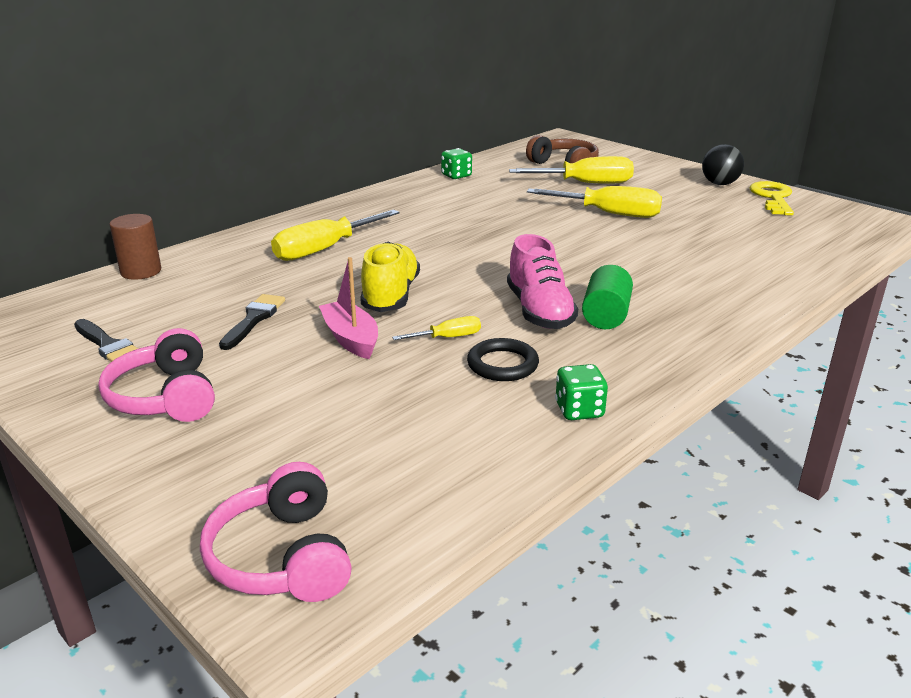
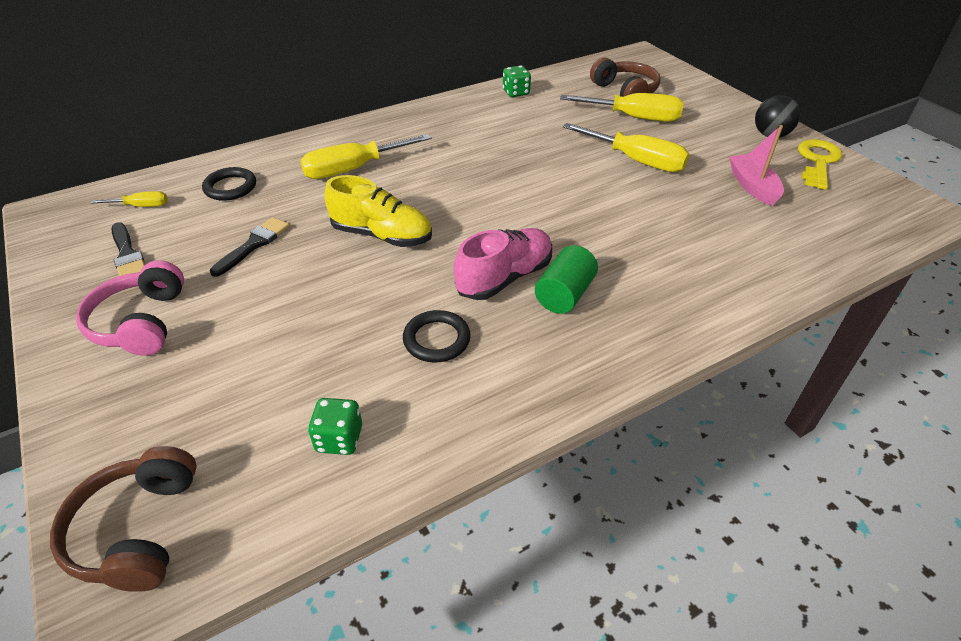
camera: 15 degrees right, 15 degrees up
(141, 271) = (194, 173): brown cylinder -> none
(193, 278) = (230, 187): none -> black ring
(282, 557) = (137, 530): pink headphones -> brown headphones
(351, 339) = (321, 282): pink boat -> pink boat (752, 186)
(391, 296) = (382, 235): yellow shoe -> yellow shoe turned 90 degrees clockwise
(448, 337) = (405, 296): yellow screwdriver -> yellow screwdriver (141, 206)
(539, 311) = (504, 278): pink shoe -> pink shoe turned 135 degrees counterclockwise
(579, 410) = (476, 412): green dice -> green dice (339, 439)

